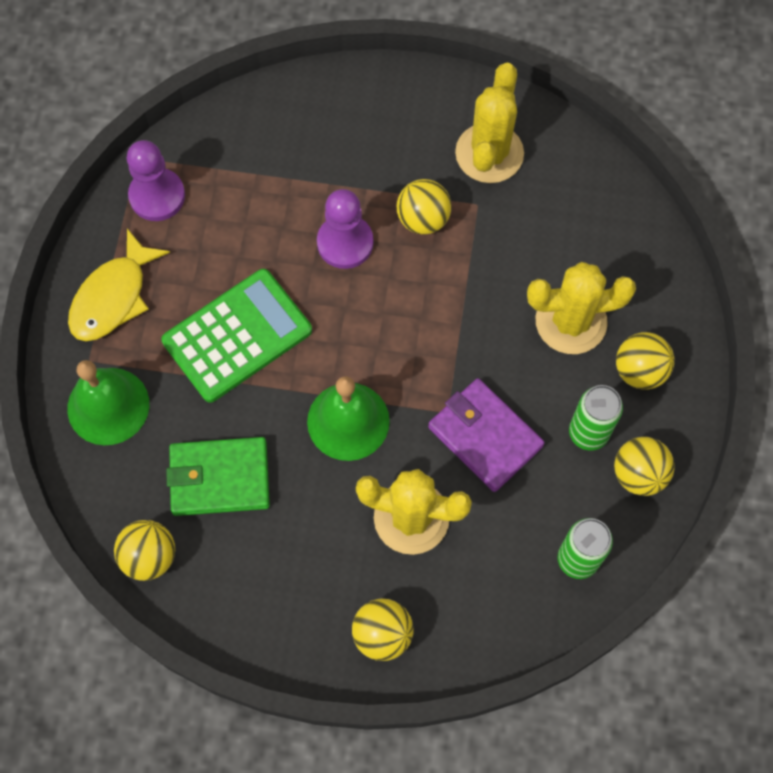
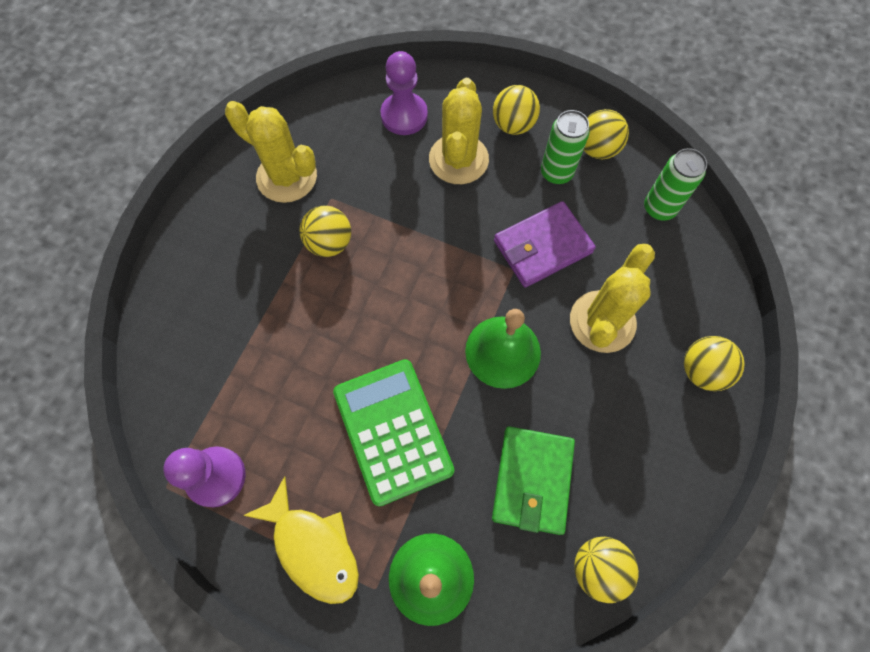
camera: 75 degrees left, 0 degrees up
(345, 243) = (330, 312): purple pawn -> purple pawn (404, 115)

